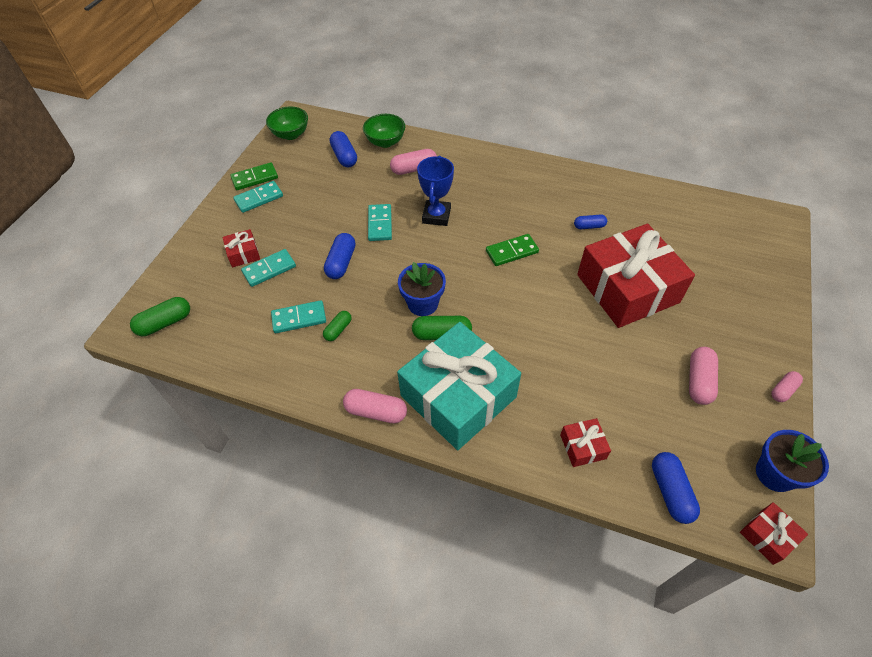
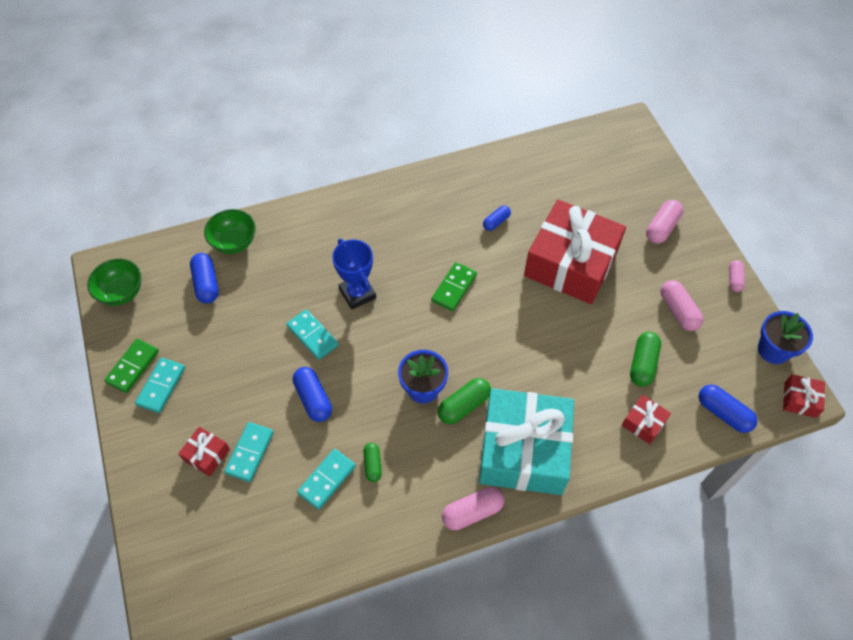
camera: 40 degrees left, 5 degrees up
(165, 323) = (199, 578): green capsule -> green capsule (642, 364)
(344, 156) = (206, 284): blue capsule -> blue capsule turned 45 degrees clockwise
(414, 169) = (291, 256): pink capsule -> pink capsule (662, 228)

